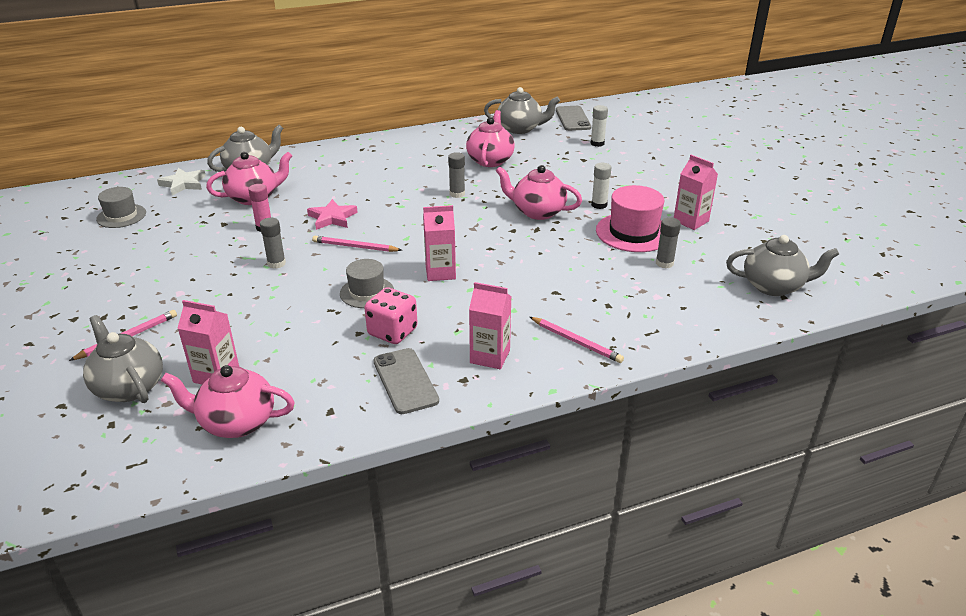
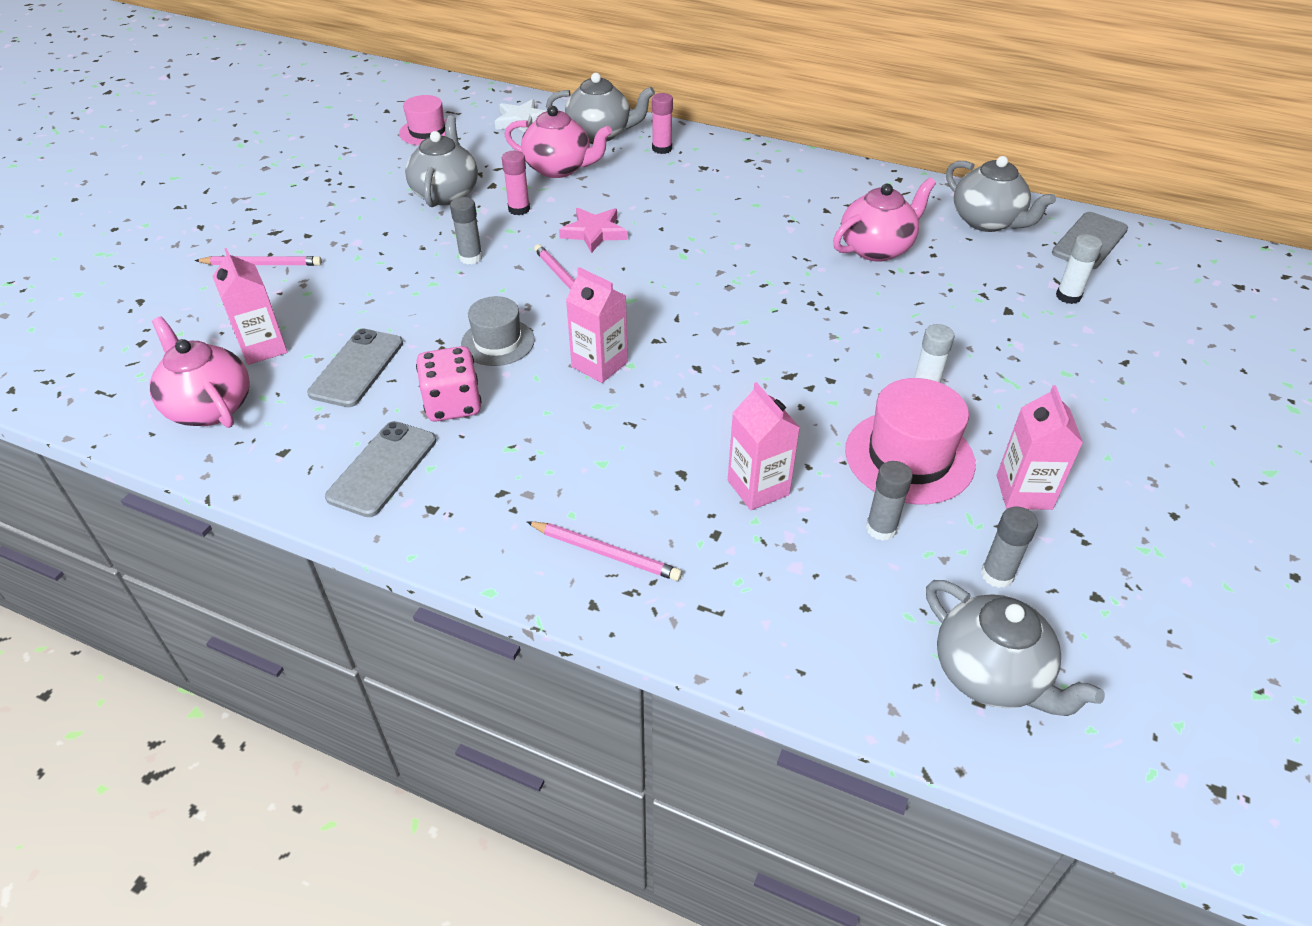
camera: 45 degrees right, 10 degrees up
(121, 216) = (427, 132): grey hat -> pink hat
(129, 387) = (197, 315): grey teapot -> grey teapot (446, 193)
(302, 163) = (662, 149): none -> pink glue stick
(302, 349) = (357, 368): none -> grey phone
(457, 194) = (767, 274): grey glue stick -> grey glue stick (997, 575)
(490, 356) = (494, 501): pink carton -> pink carton (758, 487)
(537, 212) = (827, 352): pink teapot -> none
(576, 342) = (605, 553): pink pencil -> pink pencil turned 60 degrees counterclockwise

